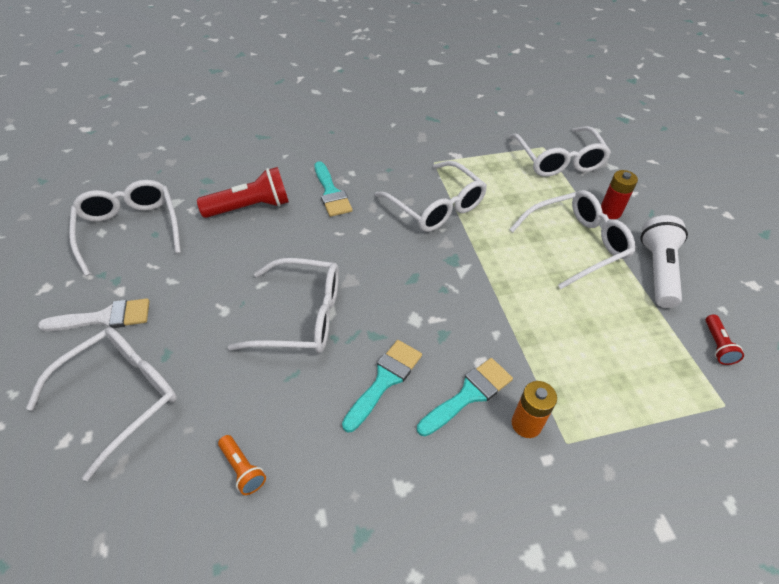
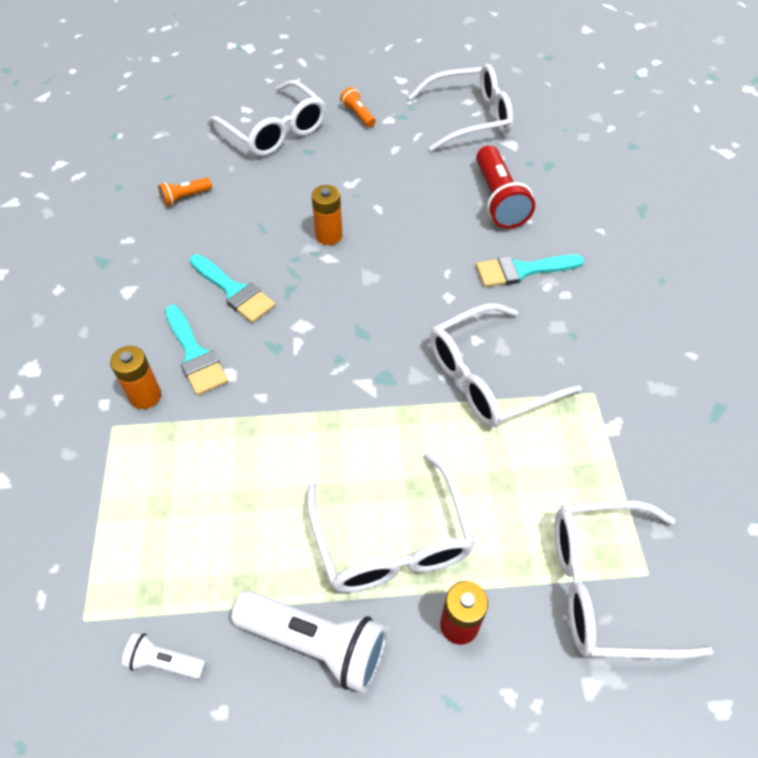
camera: 100 degrees right, 5 degrees up
(105, 318) = (358, 115): white brush -> orange flashlight
(301, 316) = (329, 236): white glasses -> orange battery
(717, 345) = (165, 661): red flashlight -> white flashlight

